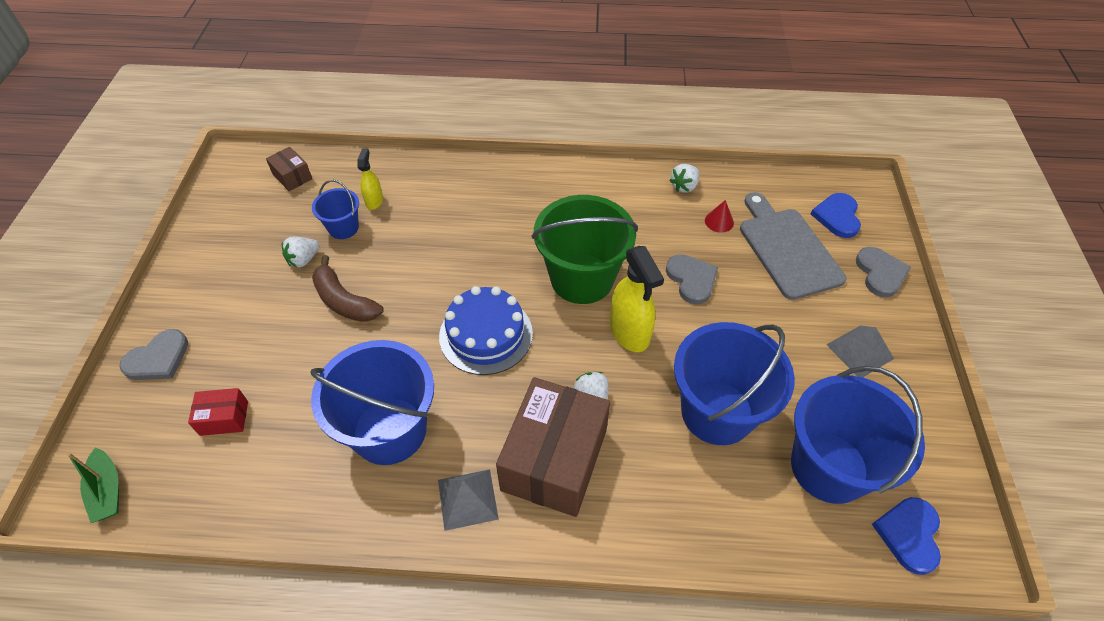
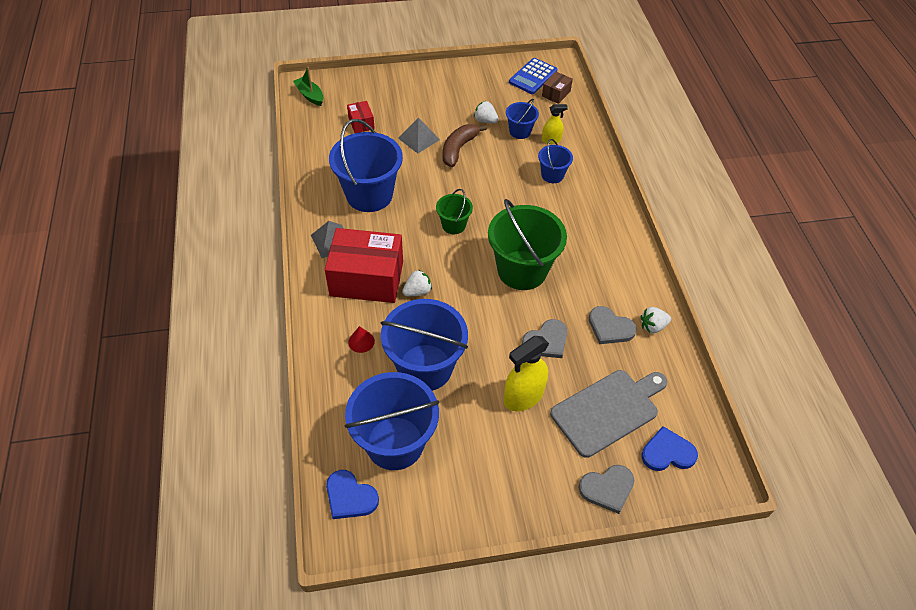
camera: 75 degrees right, 0 degrees up
(107, 491) = (310, 95): green boat -> green boat turned 90 degrees clockwise
(158, 359) = (392, 84): grey heart -> grey heart (610, 327)
(245, 191) = (533, 77): none -> blue calculator
(436, 214) = (552, 175): none -> blue bucket
(486, 334) = (453, 225): blue cake -> green bucket
(554, 460) = (367, 279): brown box -> red box
(629, 332) = (481, 306): yellow spray bottle -> yellow spray bottle (523, 397)
(684, 186) = (652, 326): white strawberry -> white strawberry turned 45 degrees counterclockwise
(719, 221) = (620, 356): red cone -> red cone (361, 341)
(860, 351) = (510, 468): grey pyramid -> grey pyramid (419, 139)
(909, 534) = (350, 497): blue heart -> blue heart turned 150 degrees counterclockwise

